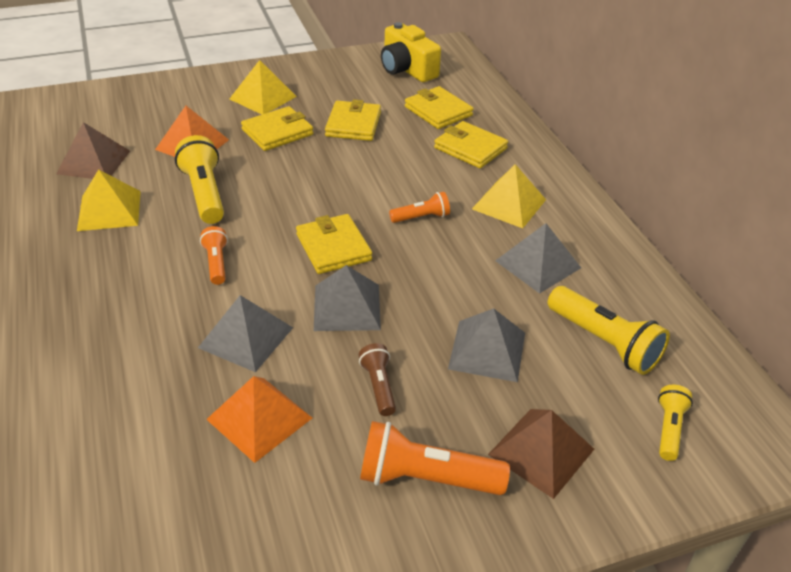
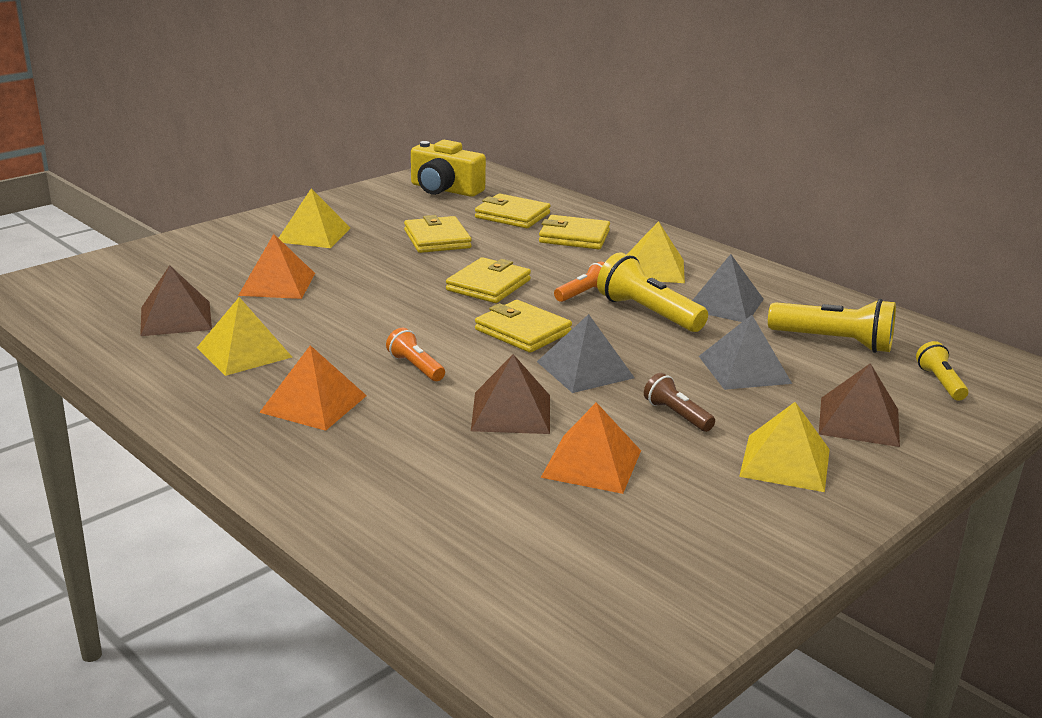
camera: 25 degrees left, 15 degrees down
(111, 280) = (314, 403): none -> orange pyramid
(204, 193) = (338, 319): yellow flashlight -> yellow flashlight (648, 313)
(246, 337) = (511, 412): grey pyramid -> brown pyramid
(277, 132) = (362, 258): yellow wallet -> yellow wallet (488, 285)
(426, 478) = (785, 462): orange flashlight -> yellow pyramid

